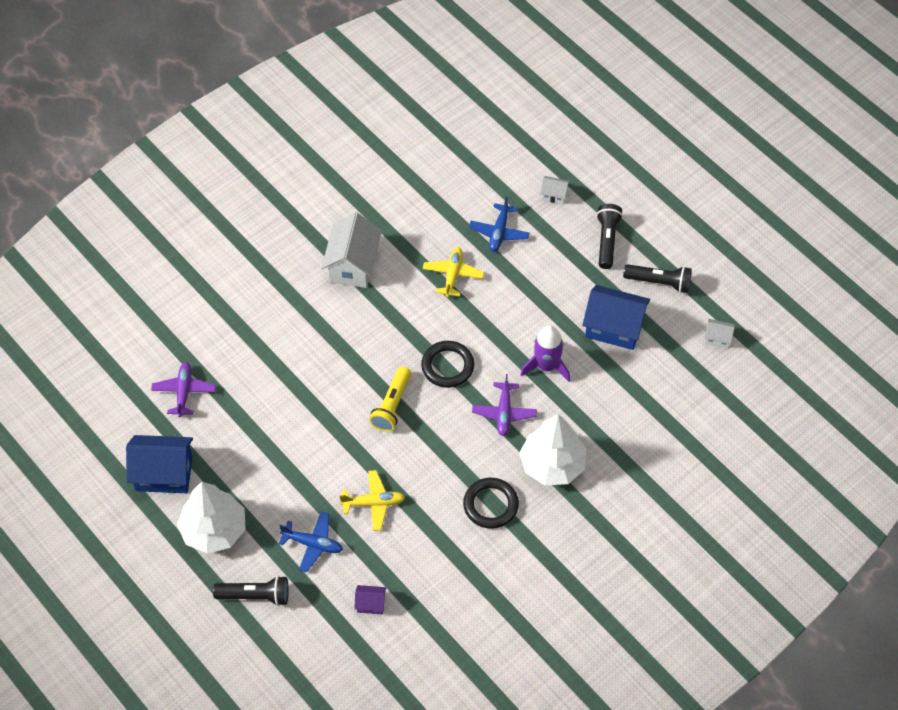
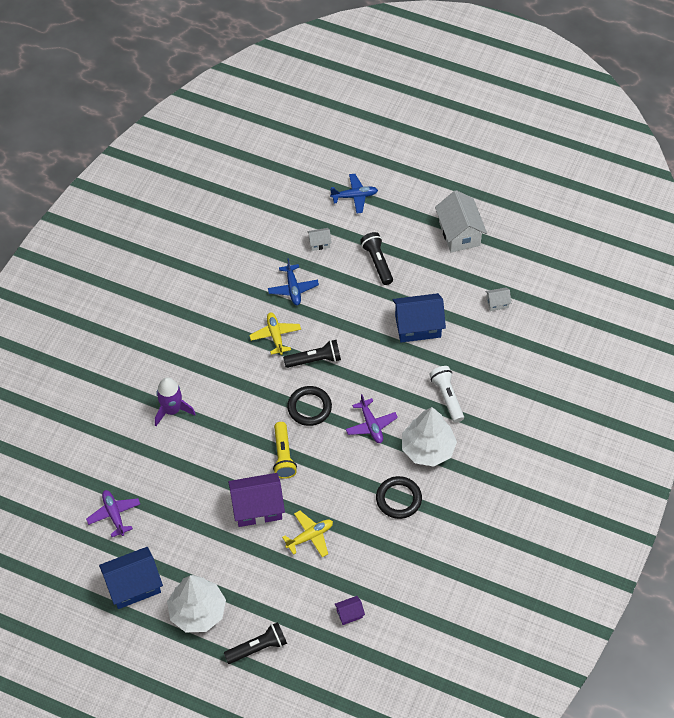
camera: 25 degrees left, 0 degrees up
(313, 544) = (280, 588): blue plane -> blue plane (354, 196)
(335, 449) = (257, 508): none -> purple house
(353, 265) = (194, 359): white house -> white house (459, 233)
(546, 366) = (383, 376): purple rocket -> purple rocket (172, 410)
(604, 418) = (447, 397): none -> white flashlight
(659, 282) = (433, 278): black flashlight -> black flashlight (315, 360)

